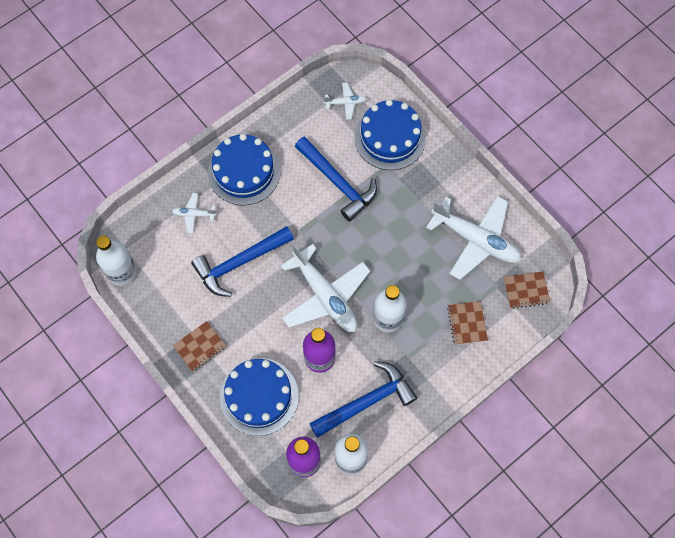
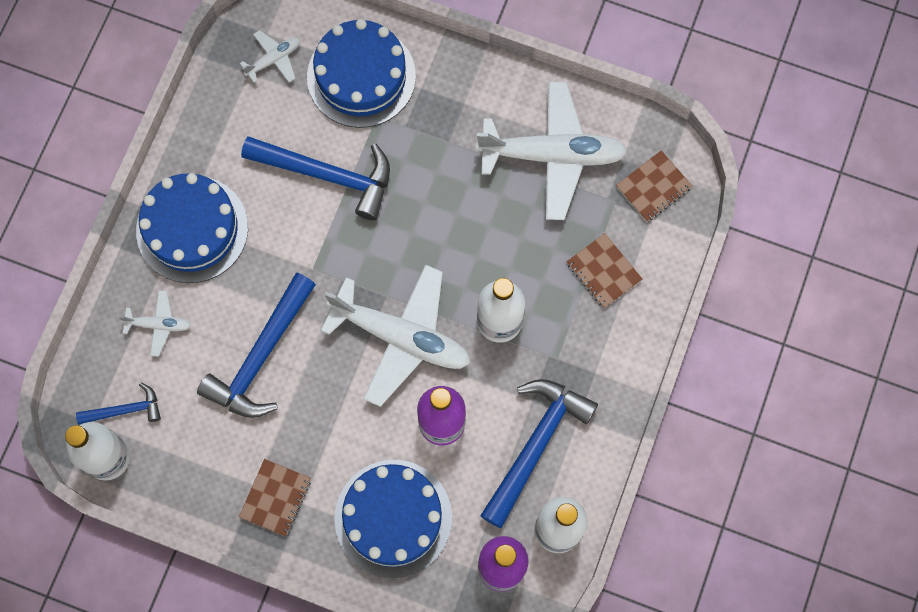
camera: 30 degrees left, 5 degrees up
(147, 251) = (125, 410): none -> blue hammer
(194, 214) = (158, 325): white plane -> white plane turned 150 degrees counterclockwise

